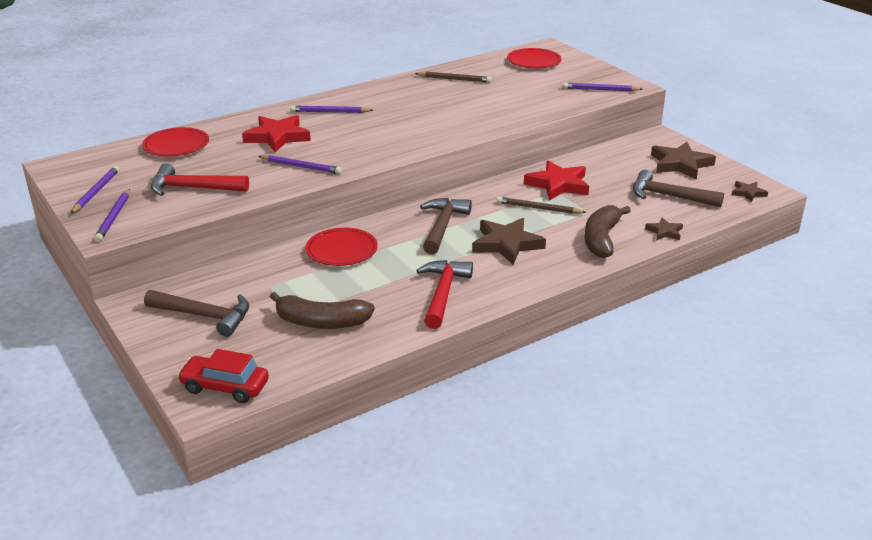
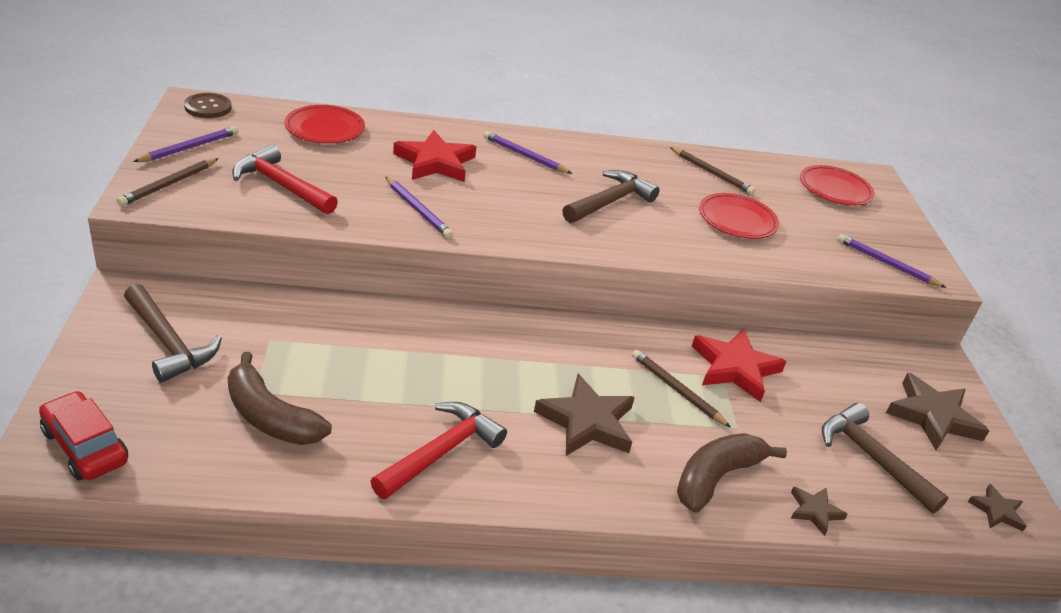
camera: 25 degrees right, 5 degrees up
(72, 164) = (208, 107): none -> brown button
(114, 217) = (169, 184): purple pencil -> brown pencil
(341, 251) = (391, 333): red plate -> red plate (737, 220)
(443, 226) = (536, 357): brown hammer -> brown hammer (610, 202)

